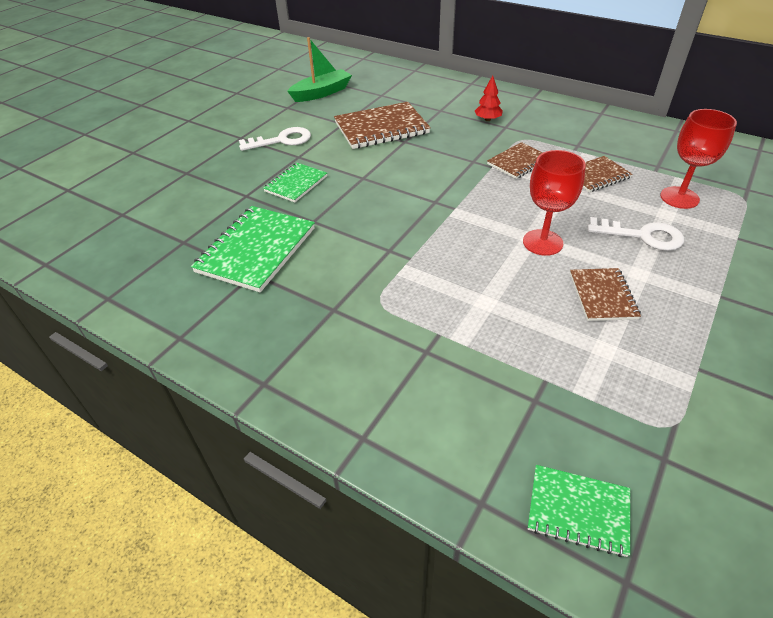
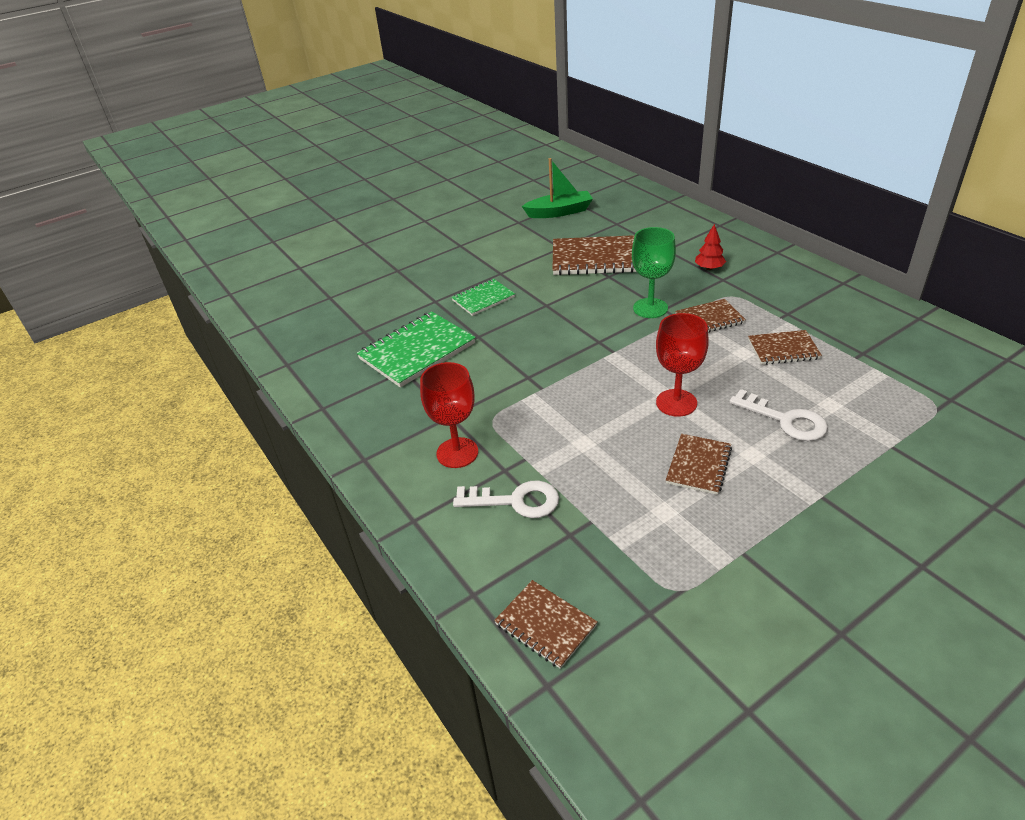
camera: 25 degrees right, 5 degrees down
(282, 140) = (494, 254): white key -> white key (515, 501)
(461, 162) = (650, 308): none -> green goblet
(578, 510) = (545, 625): green notebook -> brown notebook
(679, 197) = (859, 391): red goblet -> red goblet (457, 453)

